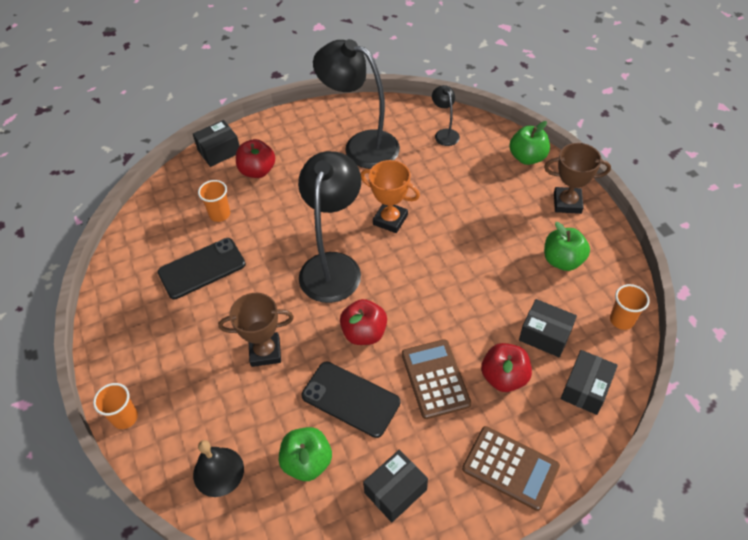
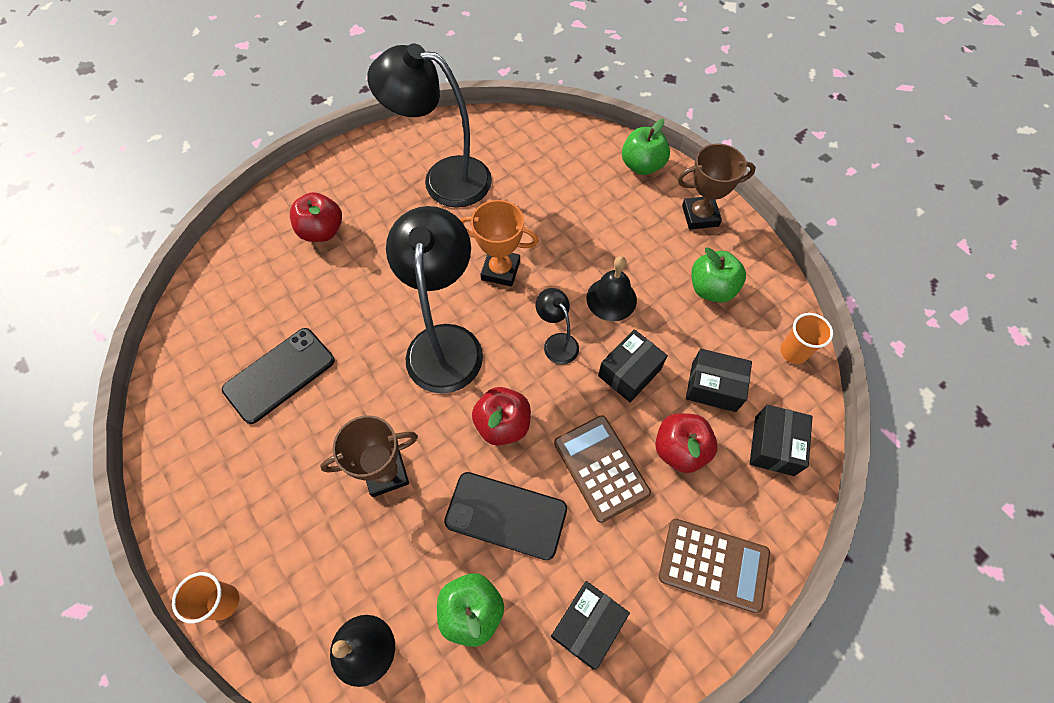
camera: 15 degrees left, 10 degrees up
(219, 151) = (267, 212): black box -> black box (629, 372)
(220, 214) = (286, 297): orange cup -> none
(444, 133) = (540, 149): black lamp -> black lamp (556, 342)
(475, 255) = (611, 299): none -> black bell

